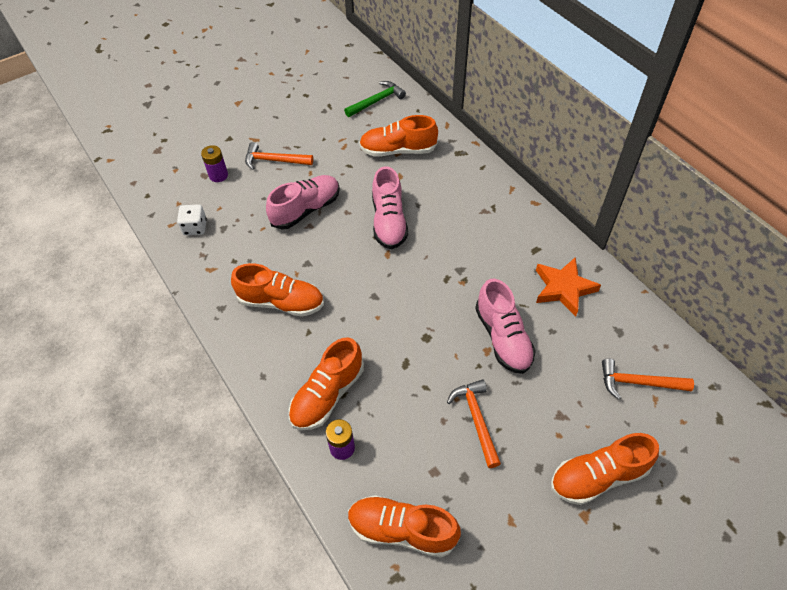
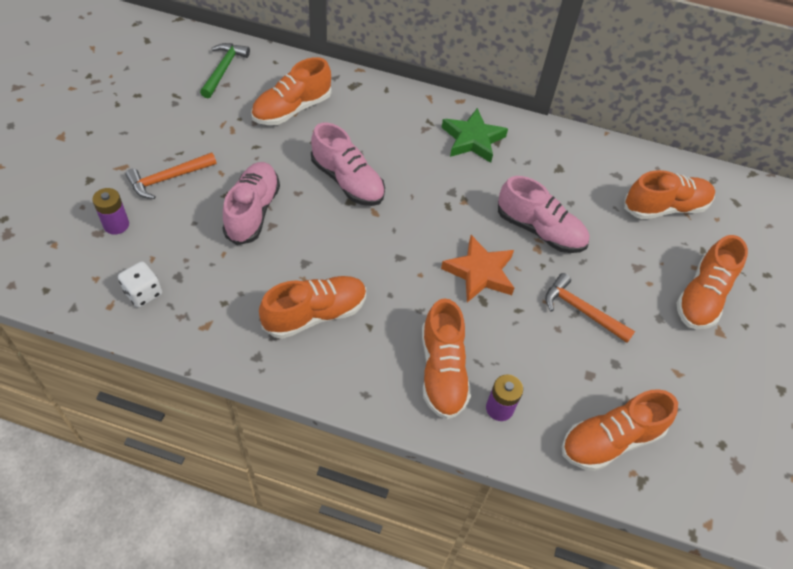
camera: 45 degrees left, 0 degrees up
(516, 238) = (472, 139): none -> green star
(563, 288) = (548, 163): orange star -> orange star (480, 272)
(638, 383) = (665, 207): orange hammer -> orange shoe

